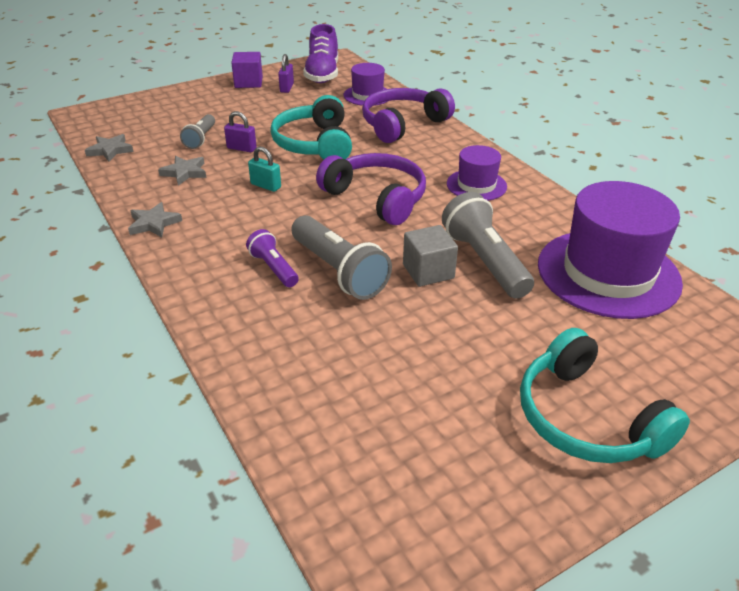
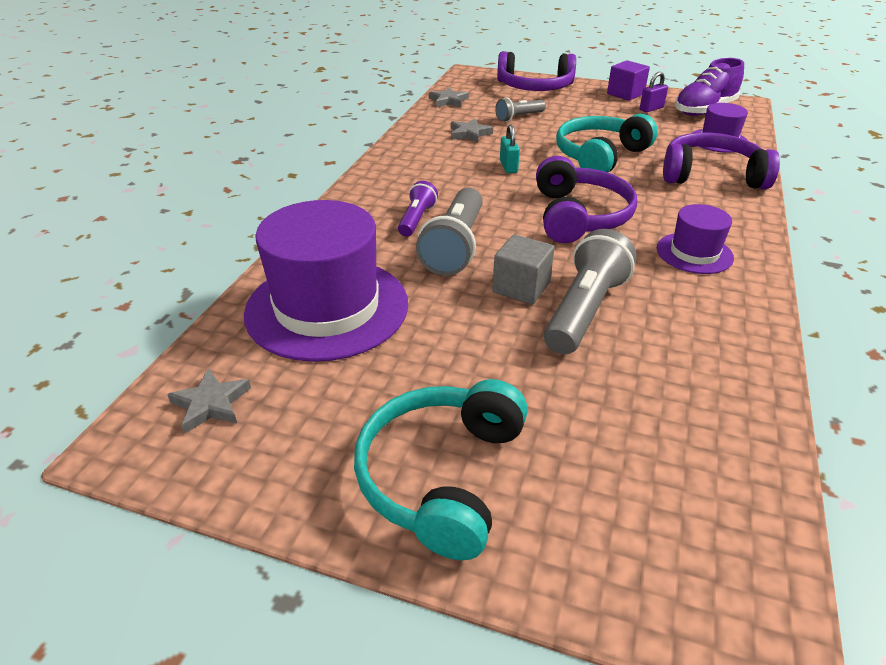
camera: 50 degrees right, 0 degrees up
(154, 223) = (396, 154): grey star -> grey star (211, 404)
(166, 105) = (534, 87): none -> purple headphones
(241, 148) = (536, 135): purple padlock -> none
(608, 273) = (696, 397): purple hat -> purple hat (327, 307)

